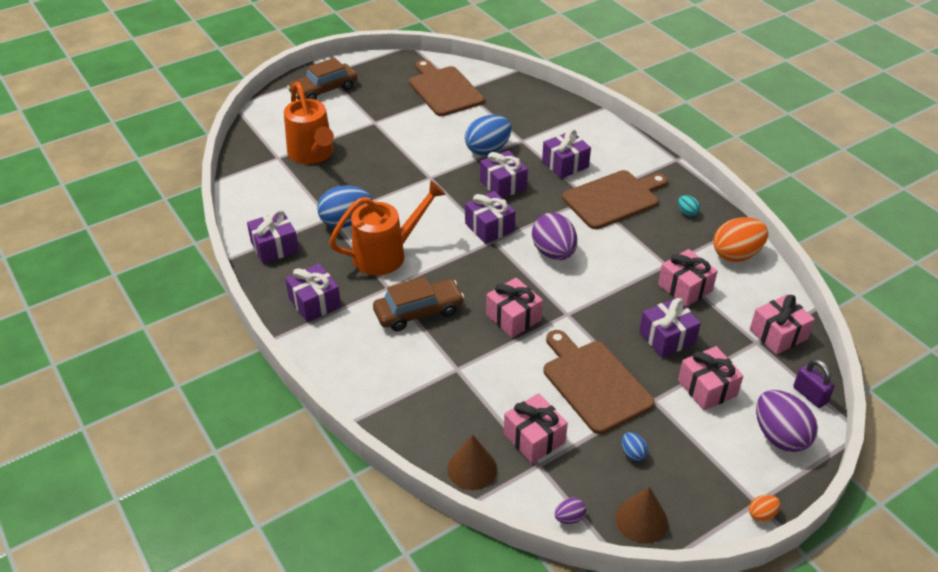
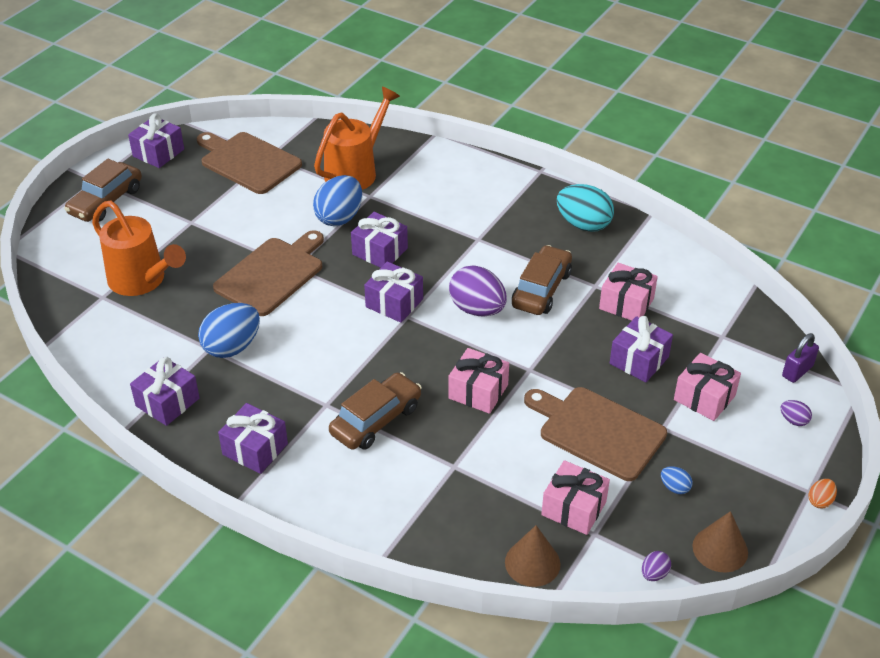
camera: 25 degrees left, 0 degrees up
(387, 254) = (302, 368): orange watering can -> orange watering can (356, 171)
(565, 164) = (431, 209): purple gift -> purple gift (158, 153)
(614, 199) = (503, 232): brown cutting board -> brown cutting board (272, 274)
(617, 253) = (541, 289): none -> brown car
(687, 212) = (583, 224): turquoise egg -> turquoise egg, size x2.19
(736, 255) = (654, 254): orange egg -> none
(778, 334) = (737, 321): pink gift -> none
(779, 436) = (793, 420): purple egg -> purple egg, size x0.46
(810, 395) = (797, 371): purple padlock -> purple padlock turned 75 degrees counterclockwise

